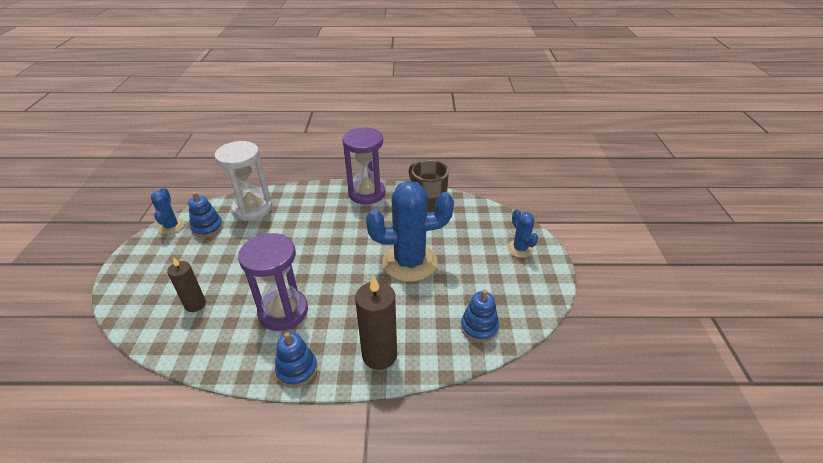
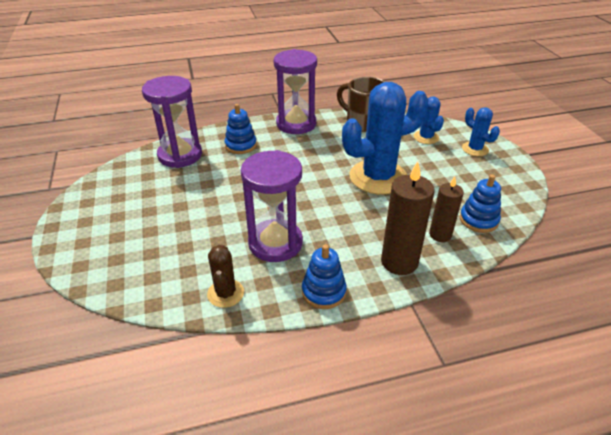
camera: 15 degrees left, 0 degrees up
(171, 226) = (95, 186): blue cactus -> blue cactus (426, 137)
(195, 304) = (172, 255): brown candle -> brown candle (440, 235)
(207, 228) = (139, 181): blue stacking toy -> blue stacking toy (241, 145)
(217, 351) = (225, 293): none -> brown cactus
(252, 208) = (180, 155): white hourglass -> purple hourglass

